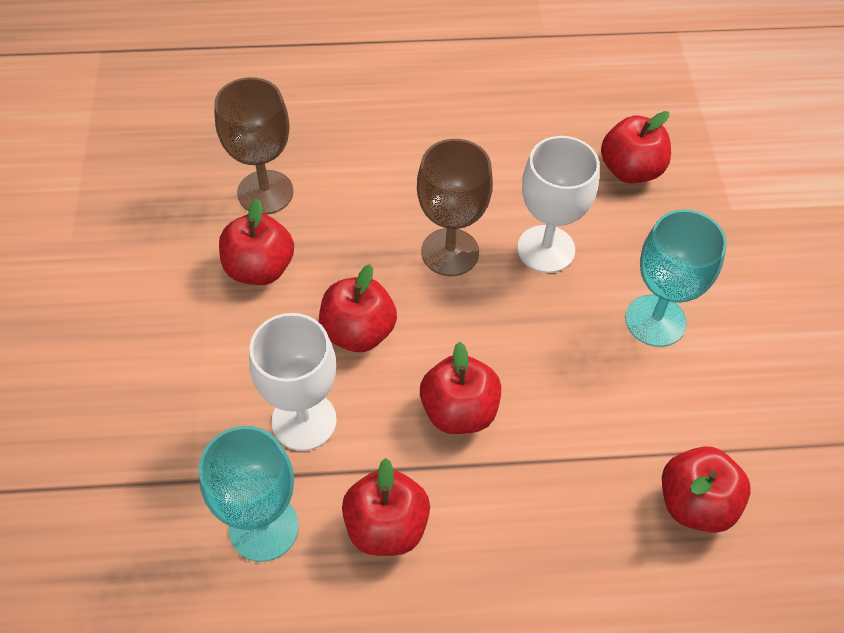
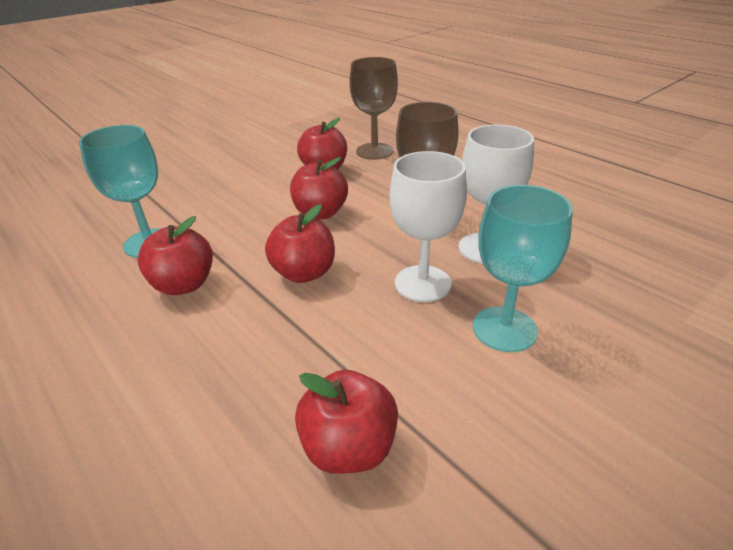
camera: 55 degrees right, 20 degrees down
(304, 421) = (237, 223): white goblet -> white goblet (422, 283)
(630, 170) = (616, 252): red apple -> none

